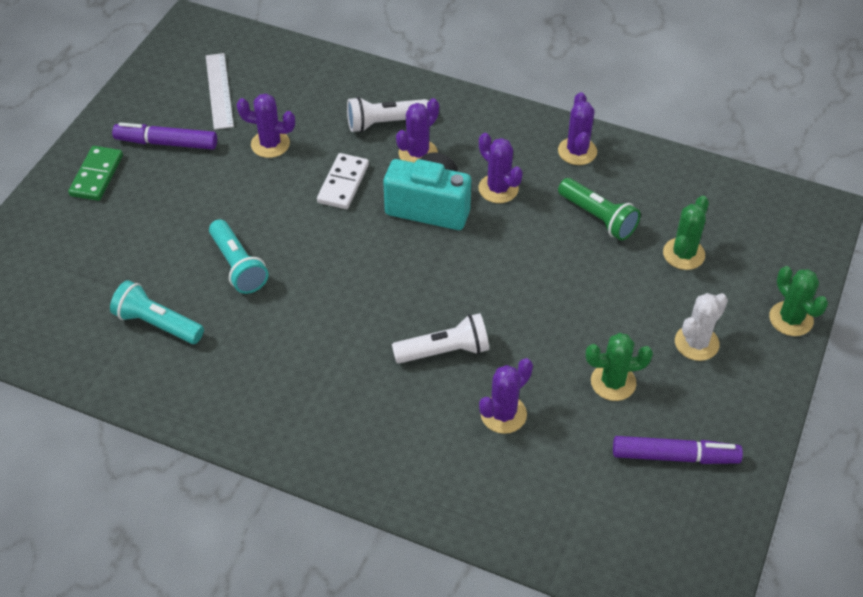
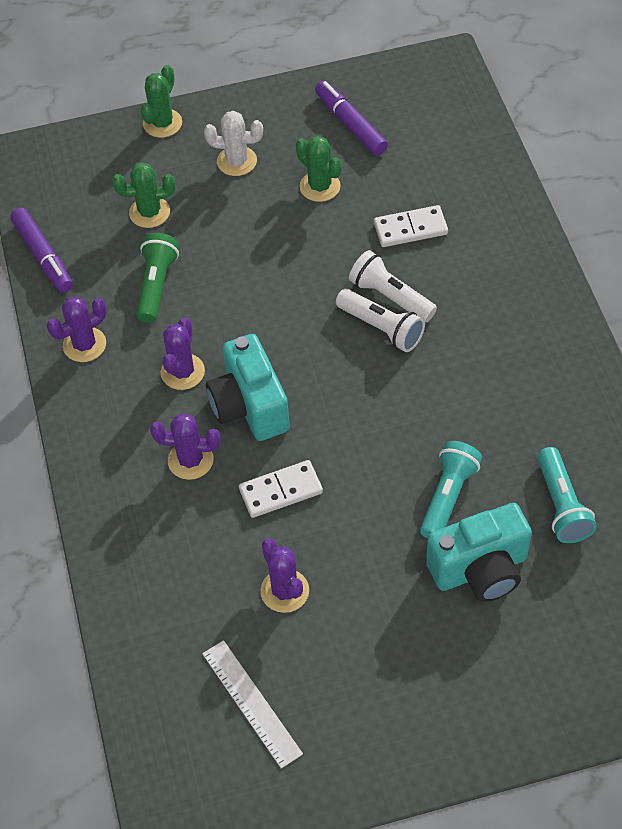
camera: 125 degrees left, 5 degrees up
(97, 175) = (463, 711): green domino -> none
(166, 143) = (365, 686): purple marker -> purple marker (43, 256)
(168, 246) = (480, 569): none -> turquoise camera
(219, 90) = (251, 703): white ruler -> white ruler turned 75 degrees counterclockwise
(384, 123) = (172, 516): white flashlight -> white flashlight (381, 328)
(503, 414) = (410, 229): purple cactus -> white domino

